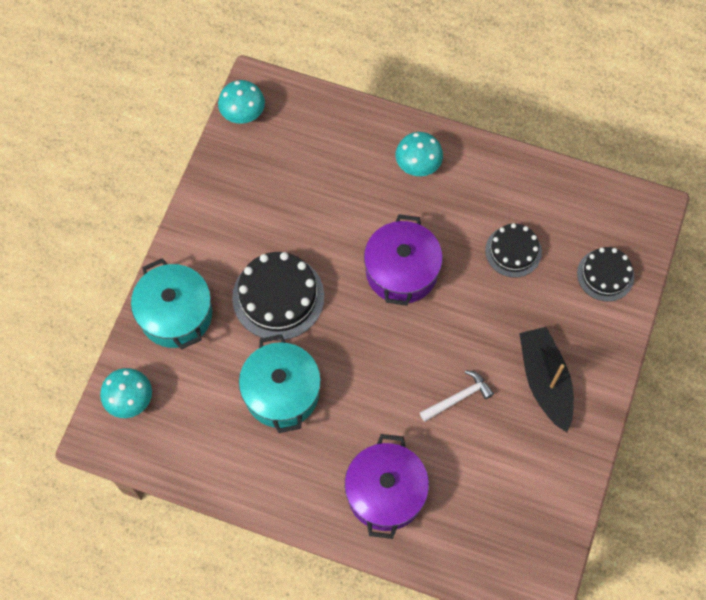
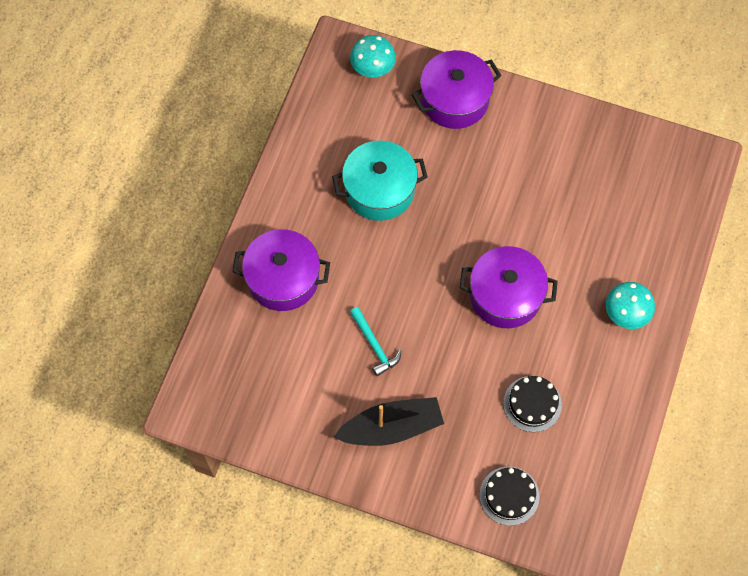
camera: 90 degrees right, 0 degrees up
(176, 314) = (455, 100): turquoise pot -> purple pot
(243, 113) = (672, 149): turquoise mushroom -> none
(278, 297) = (475, 185): black cake -> none
(458, 398) = (374, 345): white hammer -> turquoise hammer

